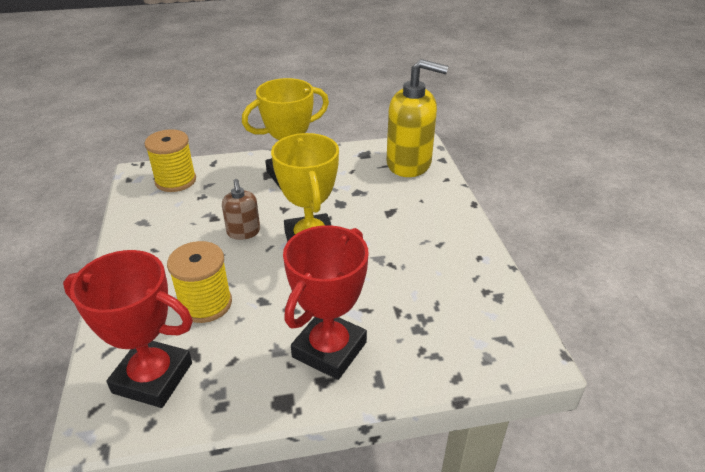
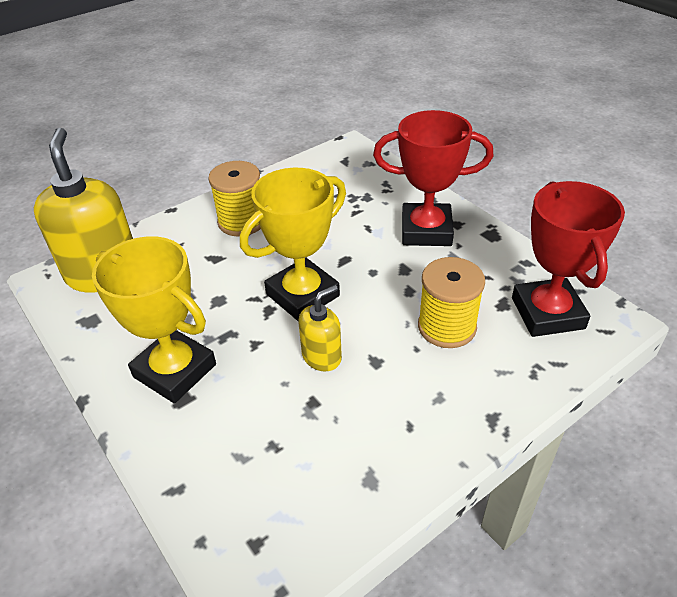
camera: 115 degrees left, 5 degrees up
(175, 181) = (251, 509): yellow spool -> yellow spool (242, 222)
(243, 232) = (322, 357): brown soap dispenser -> yellow soap dispenser

